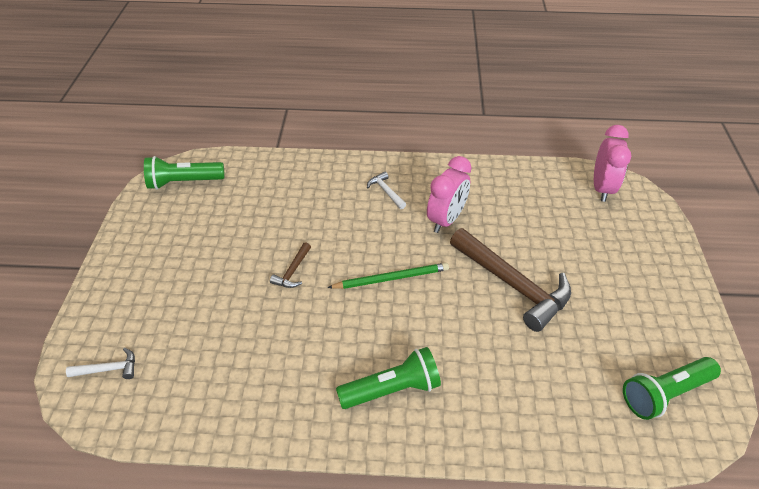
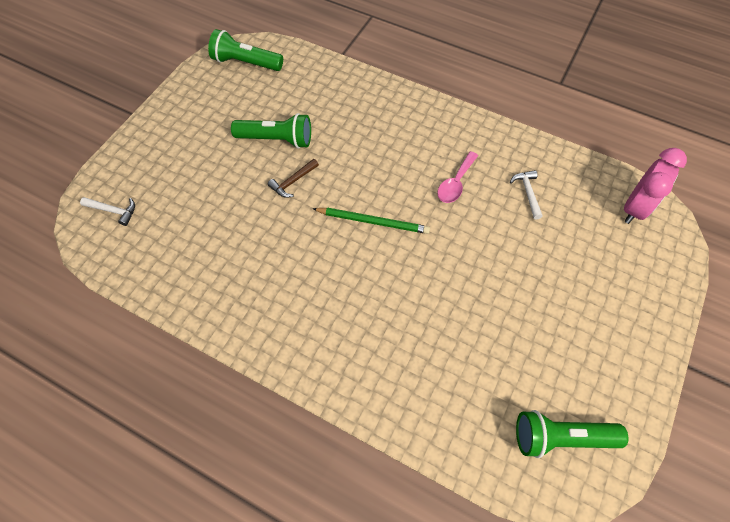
camera: 25 degrees right, 15 degrees up
(386, 191) = (415, 134): white hammer -> white hammer (527, 193)
(392, 389) = (317, 322): green flashlight -> green flashlight (276, 139)
(446, 220) = (455, 183): pink clock -> pink spoon
(512, 285) = (480, 272): brown hammer -> none

